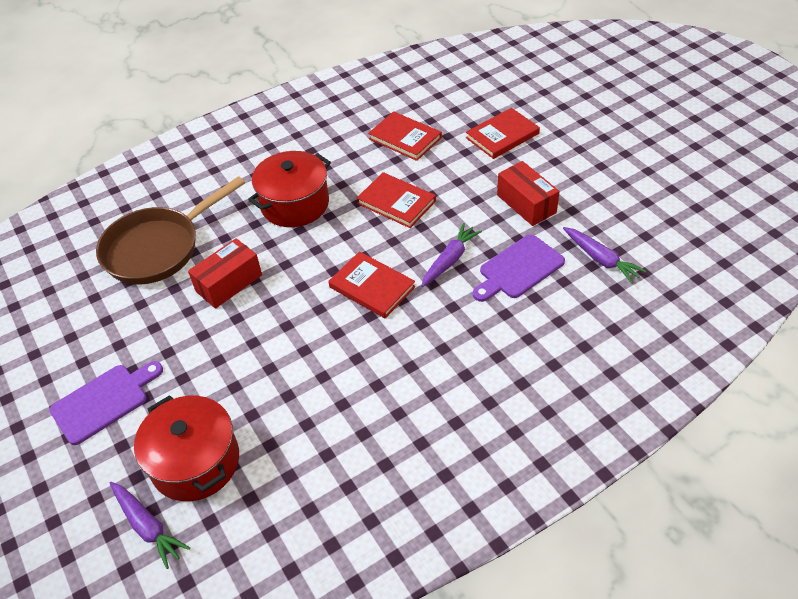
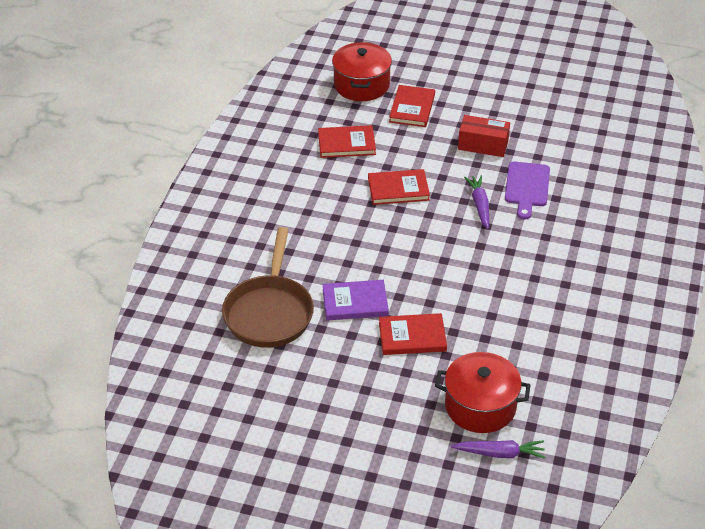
camera: 45 degrees left, 5 degrees down
(104, 401) = (374, 417): purple cutting board -> none
(229, 283) = (355, 302): red box -> purple book
(295, 204) = (329, 229): red pot -> red pot (361, 85)
(372, 287) = (452, 249): red book -> red book (412, 336)
(601, 259) = (566, 155): purple carrot -> none

